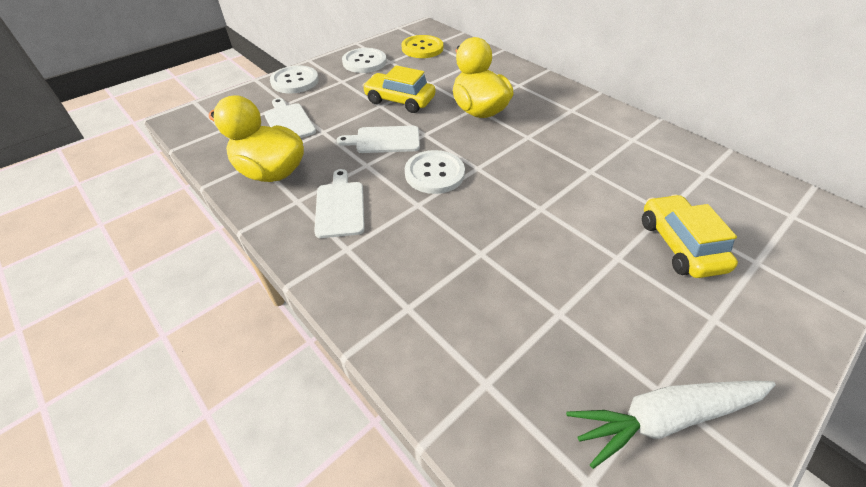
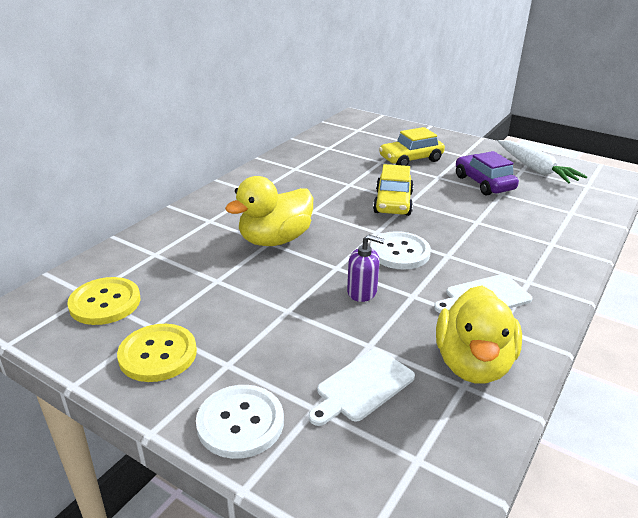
camera: 105 degrees left, 15 degrees down
(364, 62) = (158, 354): white button -> yellow button
(384, 140) = (362, 292): white cutting board -> purple soap dispenser
(399, 100) = (271, 296): yellow car -> yellow car (393, 203)
(596, 305) = (483, 183): none -> purple car

